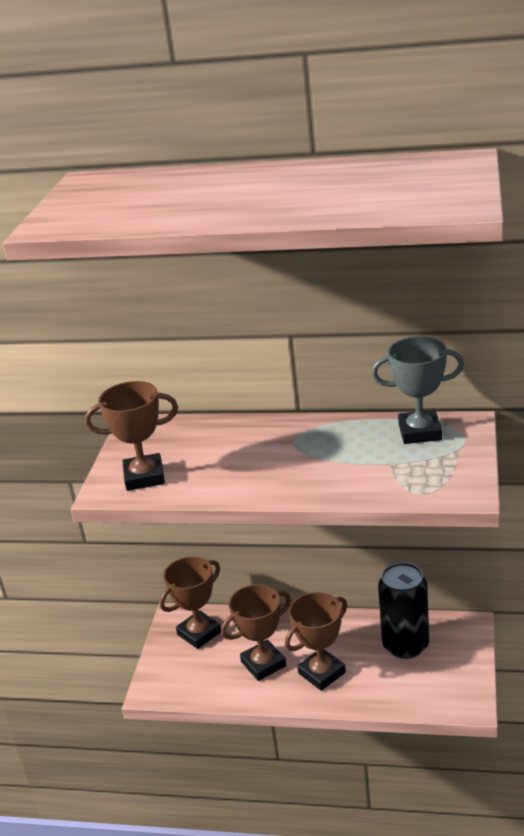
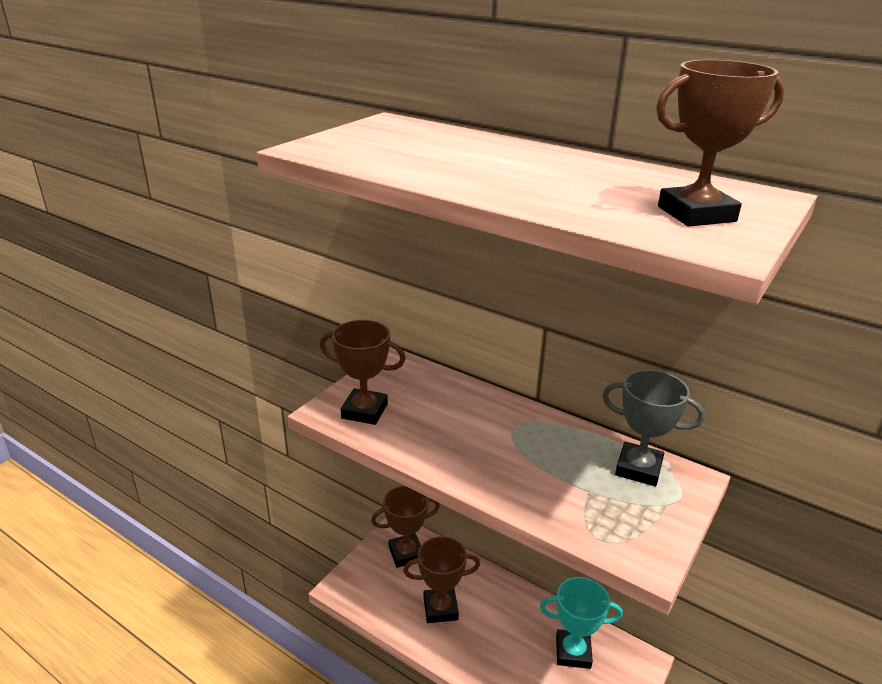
camera: 20 degrees right, 0 degrees up
(321, 673) = (484, 642): brown trophy -> brown trophy (696, 214)
(405, 645) = (573, 652): black can -> turquoise trophy

